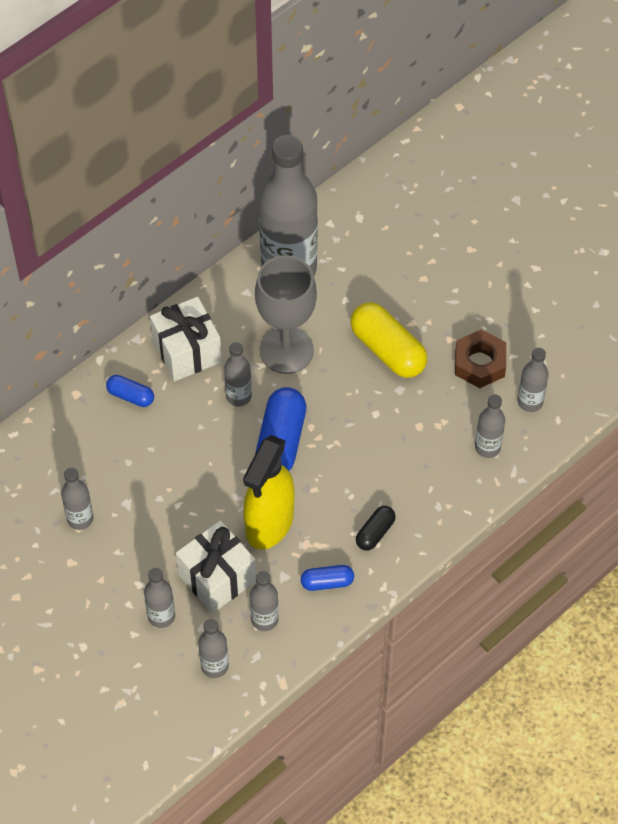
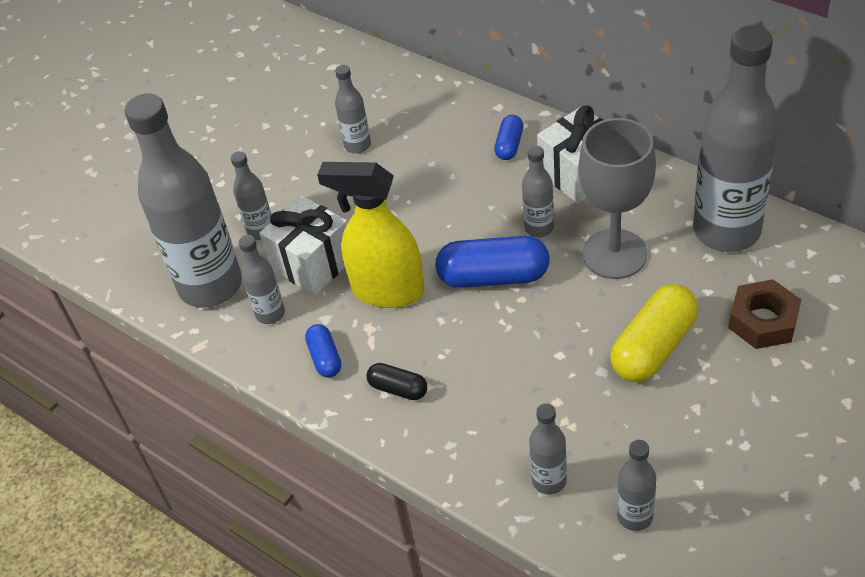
camera: 85 degrees right, 10 degrees down
(214, 666) = (211, 285): grey bottle -> grey bottle, size x2.23
(479, 363) = (672, 447): brown nut -> brown nut (763, 321)

